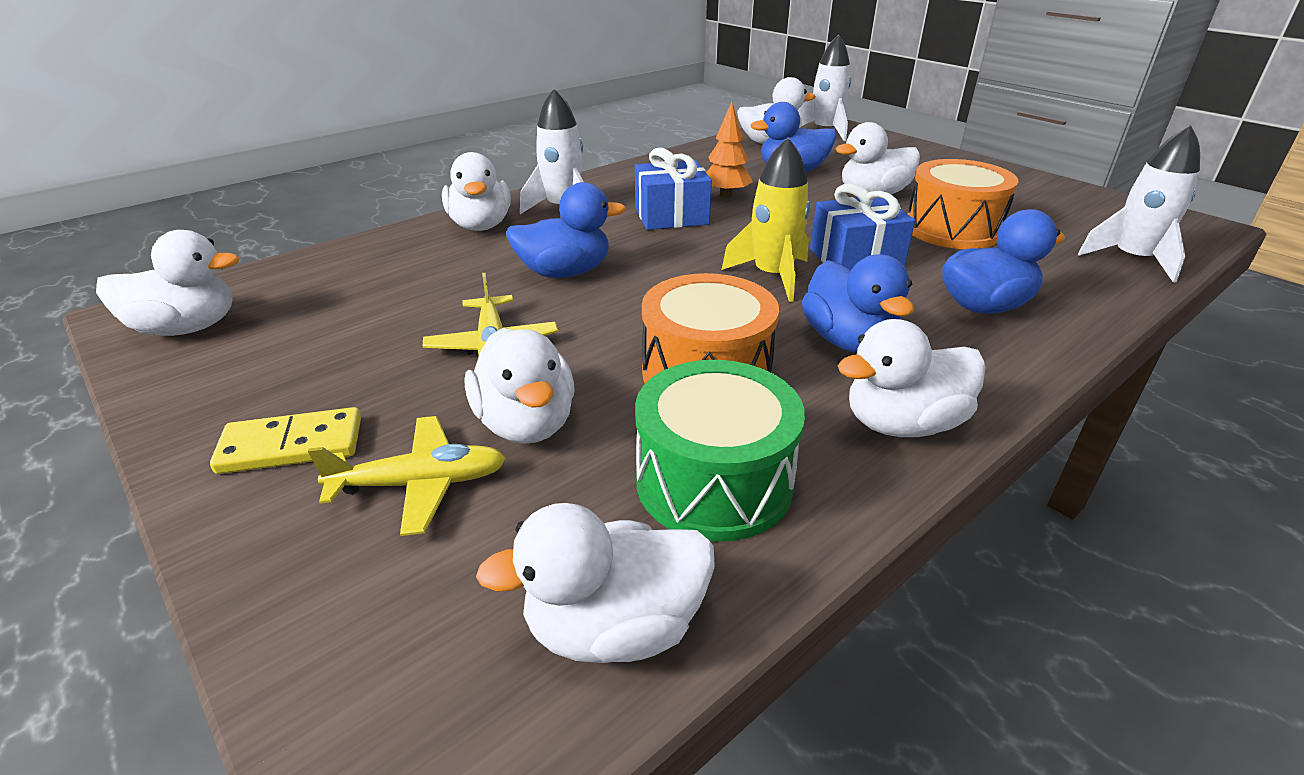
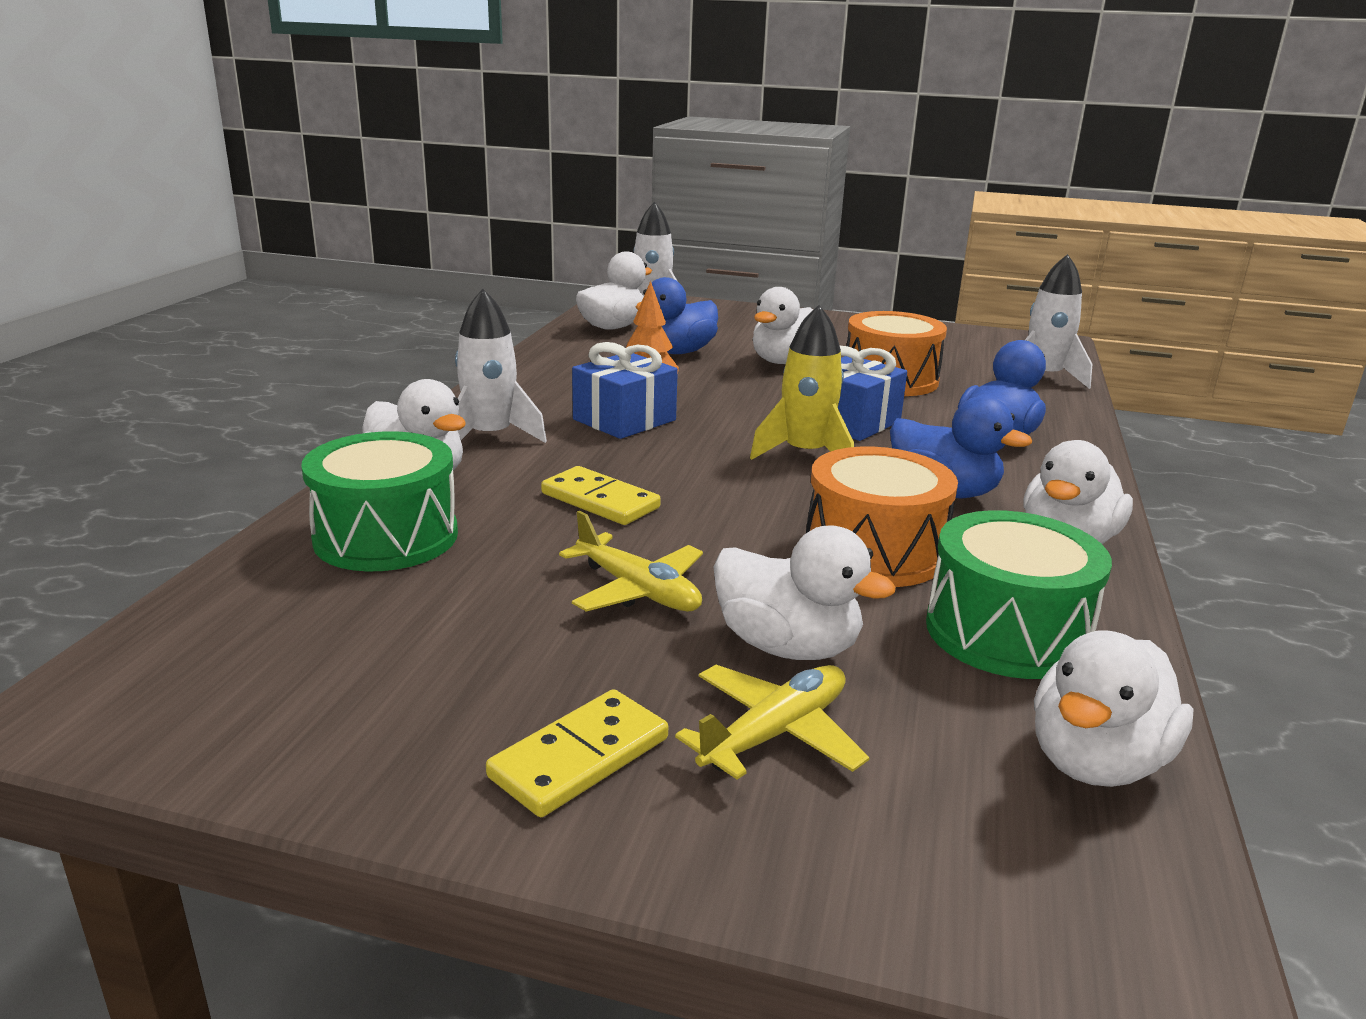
camera: 35 degrees left, 10 degrees down
(186, 328) = (195, 697): white duck -> none
(407, 261) = (386, 537): none -> green drum
(565, 272) = (600, 501): blue duck -> yellow domino

